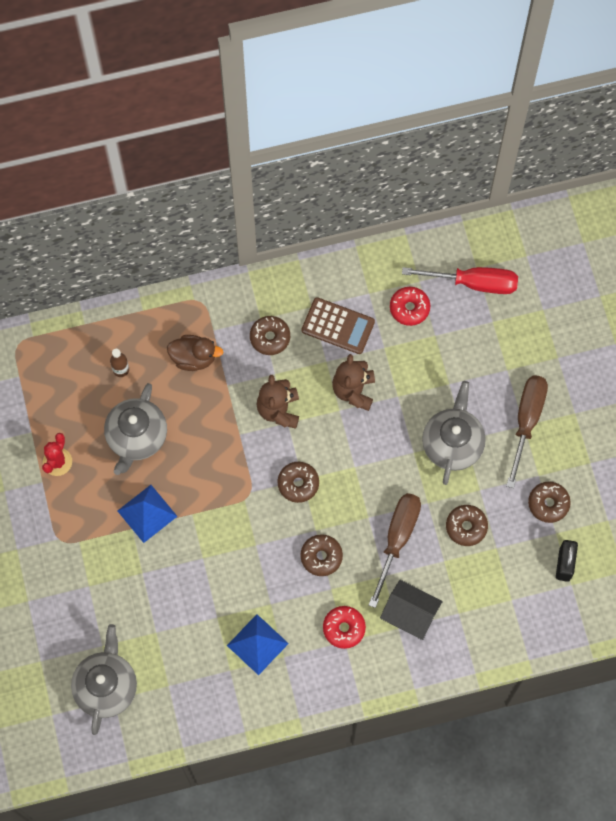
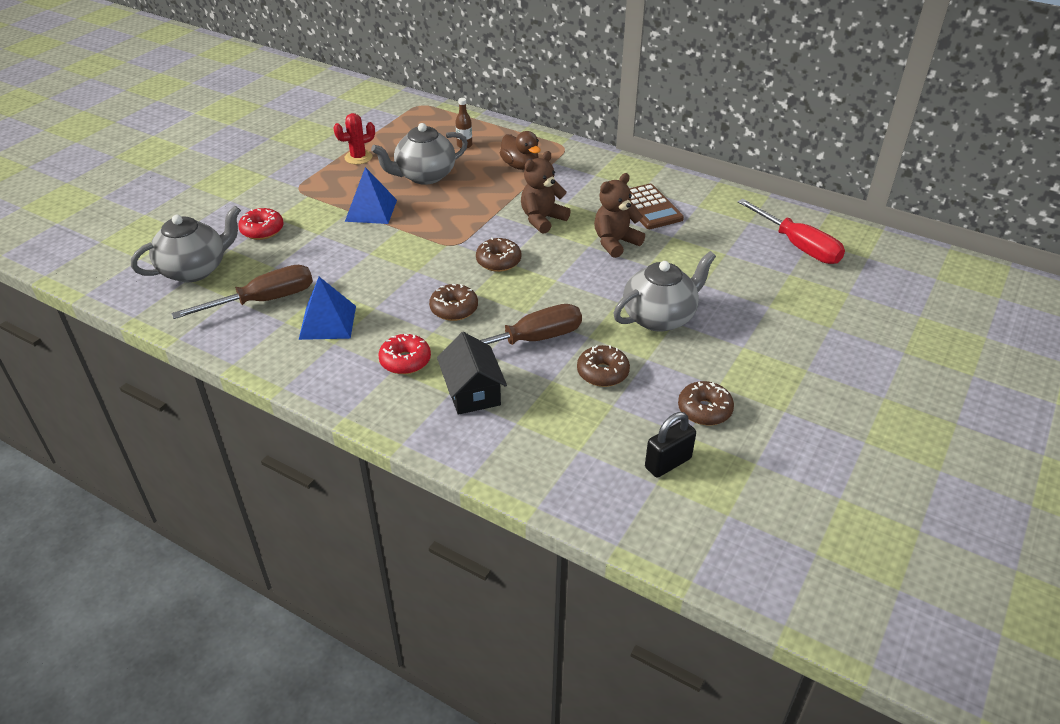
camera: 45 degrees right, 30 degrees down
(270, 337) = (589, 186): brown donut -> none
(409, 308) = (722, 229): red donut -> red donut (262, 230)
(526, 421) = (749, 346): brown screwdriver -> brown screwdriver (263, 301)

